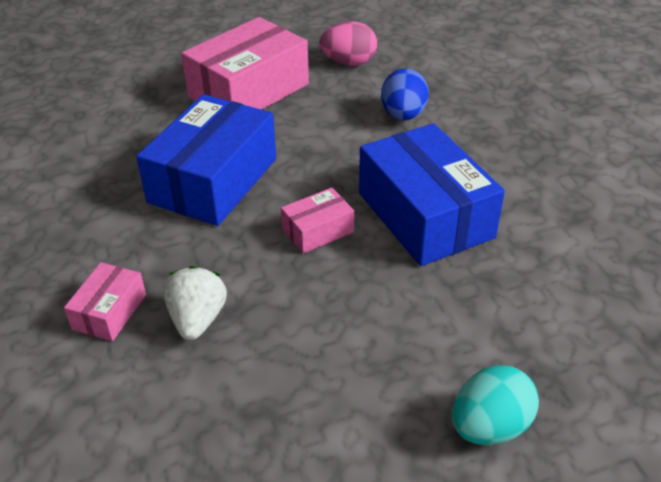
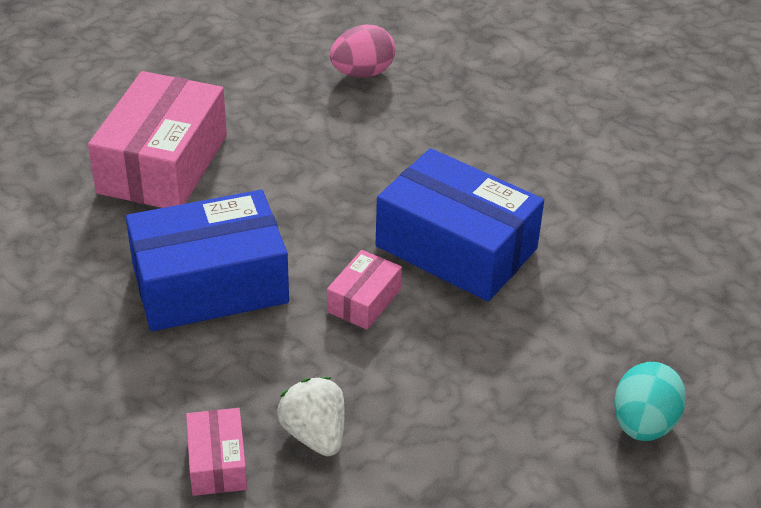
camera: 30 degrees left, 0 degrees up
(213, 180) = (210, 284): blue box -> blue box turned 75 degrees clockwise
(348, 63) = (252, 95): pink egg -> pink egg (362, 73)
(403, 115) = (357, 143): blue egg -> none

